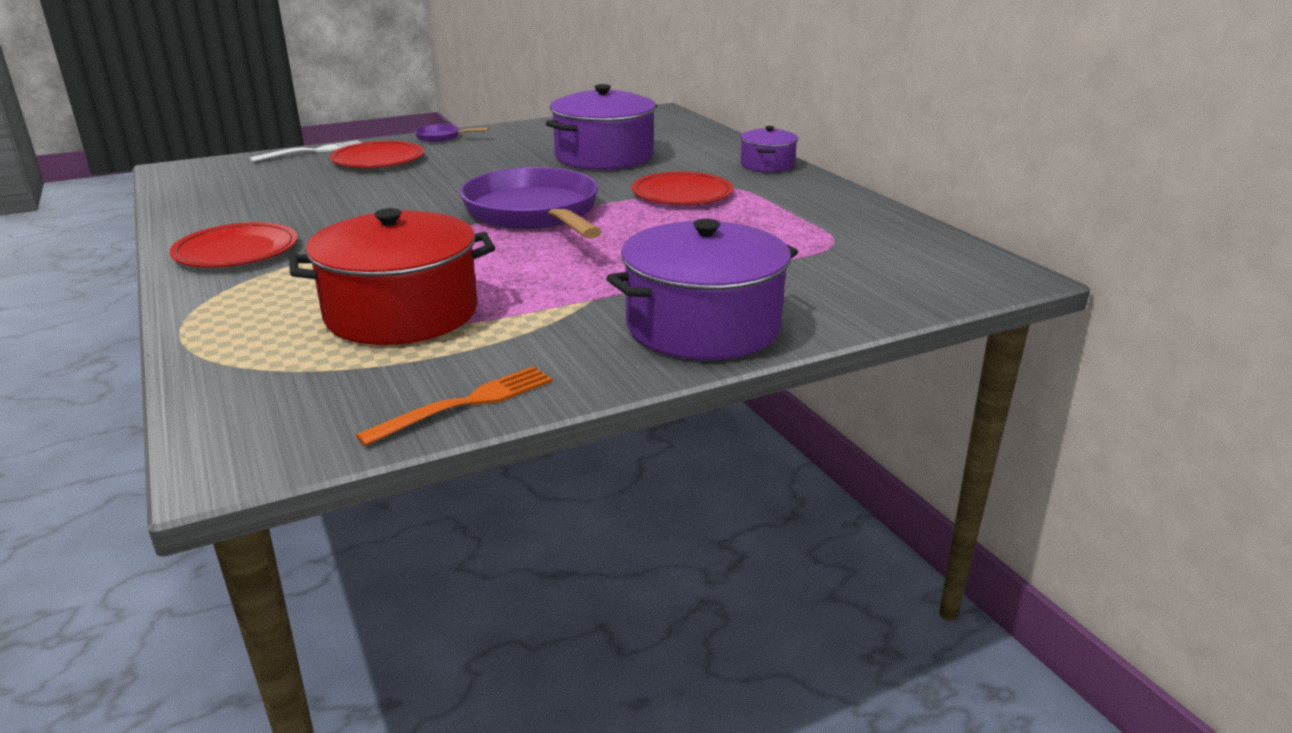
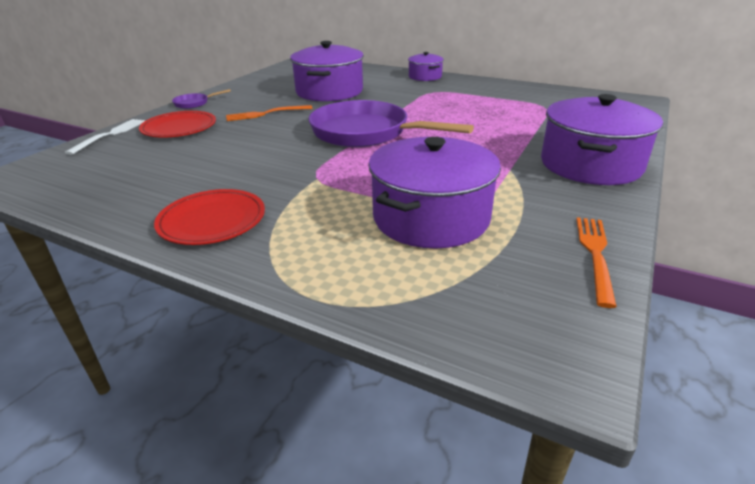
camera: 35 degrees left, 5 degrees up
(402, 313) = (431, 217): red pot -> purple pot
(482, 165) = (265, 114): none -> orange fork
(682, 194) = (419, 101): red plate -> none

